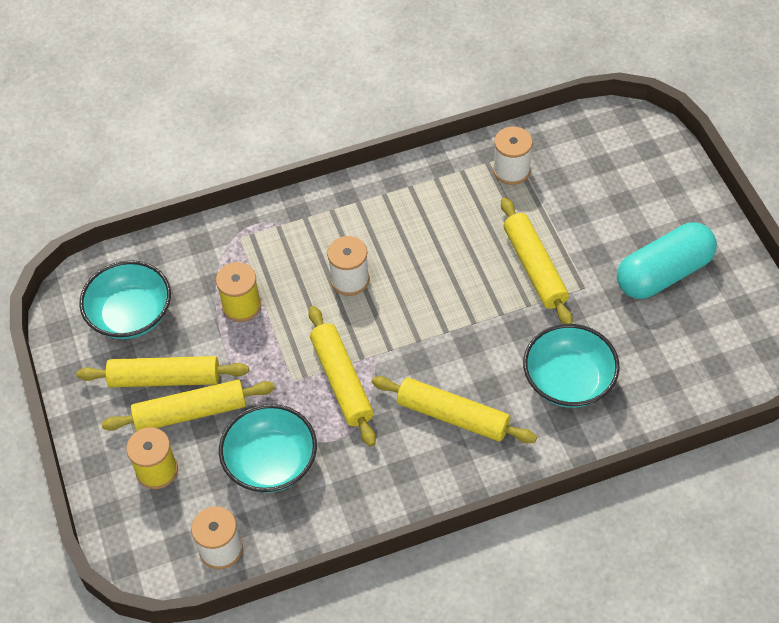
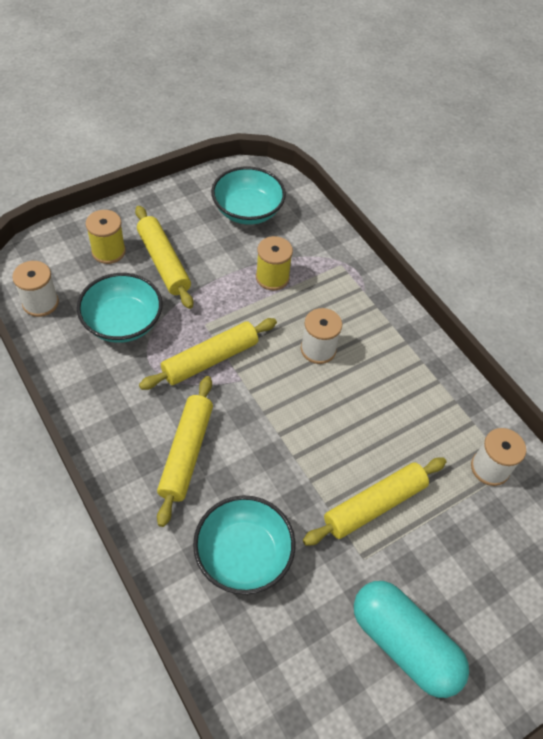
camera: 70 degrees right, 0 degrees up
(165, 378) = (192, 241): yellow rolling pin -> none

